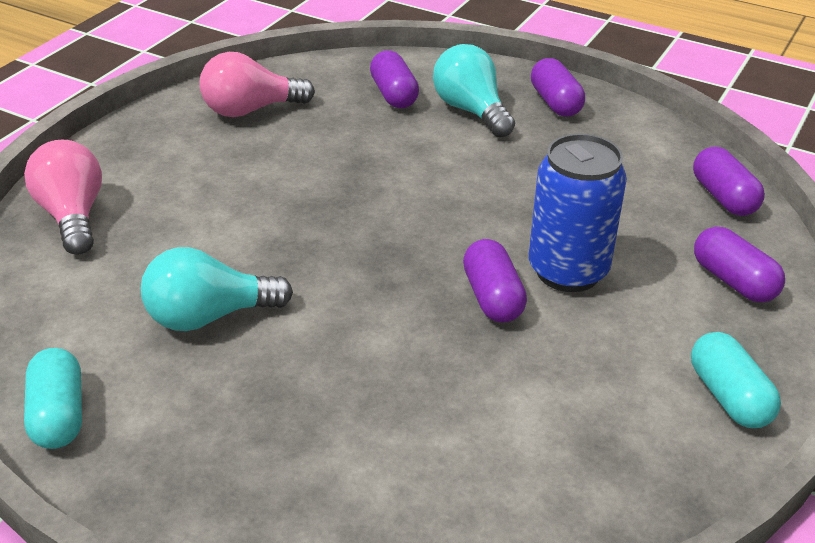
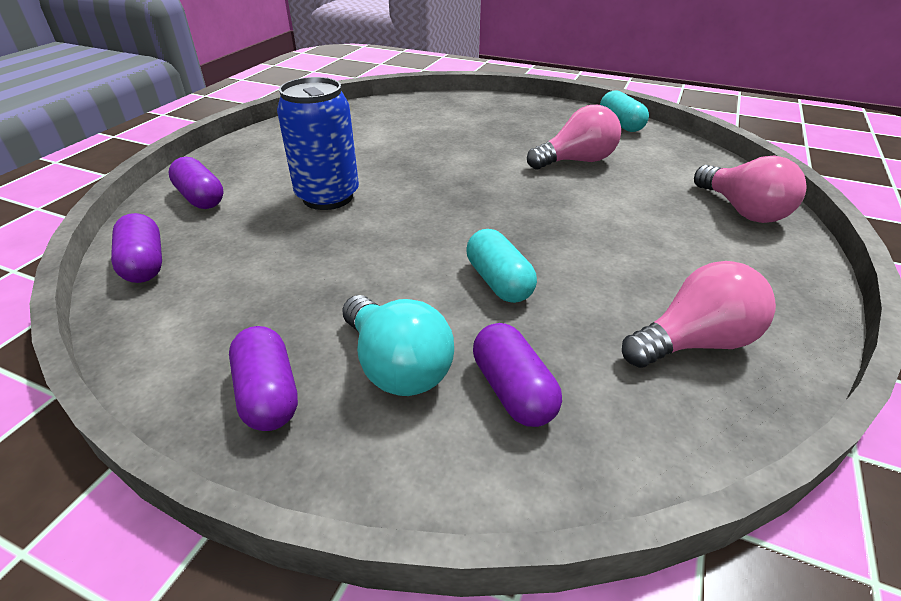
camera: 175 degrees right, 0 degrees up
(209, 316) = (576, 161): turquoise light bulb -> pink light bulb
(492, 297) = (388, 179): purple capsule -> none
(729, 397) = (256, 146): turquoise capsule -> turquoise capsule (498, 282)

